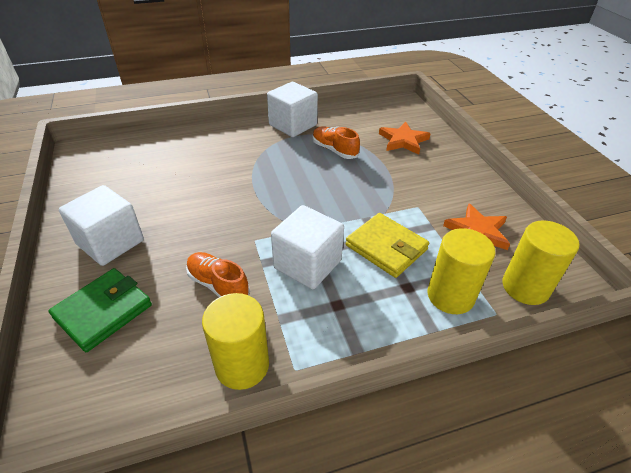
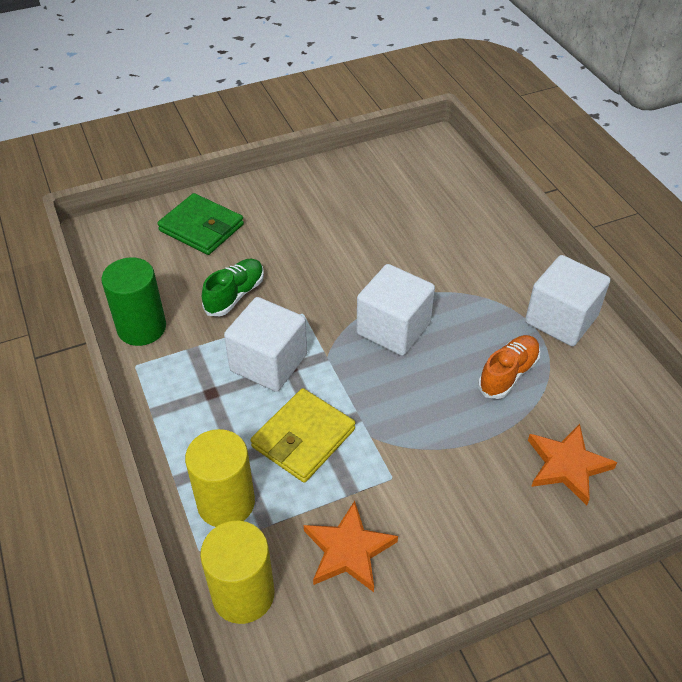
camera: 85 degrees right, 5 degrees up
(110, 242) = (286, 208): white cube -> white cube (393, 328)
(218, 285) = (235, 295): orange shoe -> green shoe
(242, 365) = (142, 328): yellow cylinder -> green cylinder

